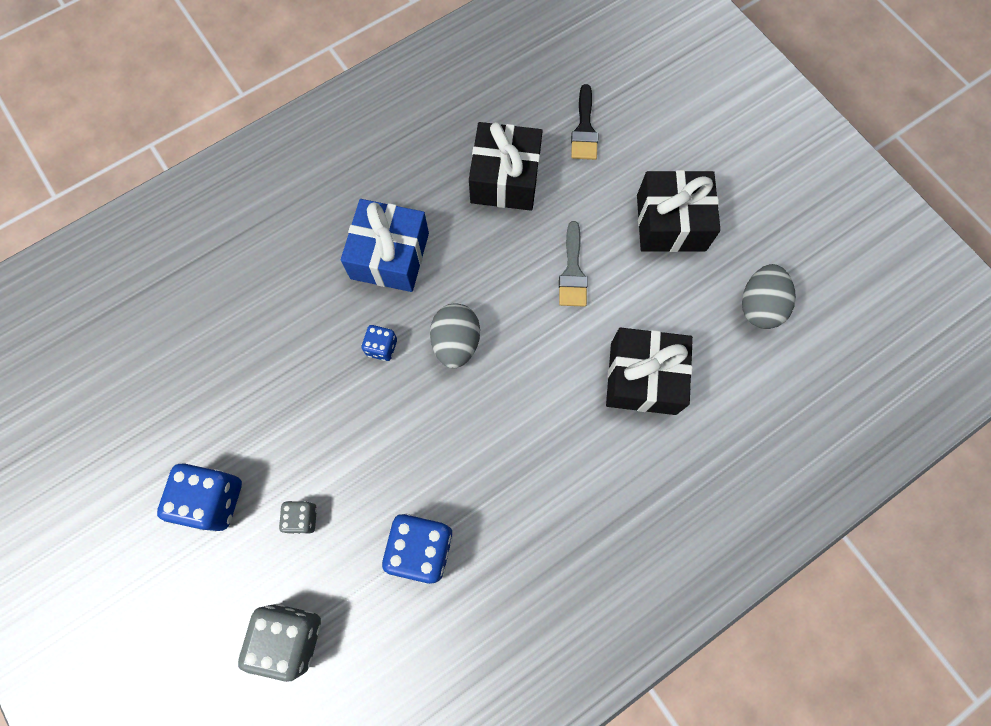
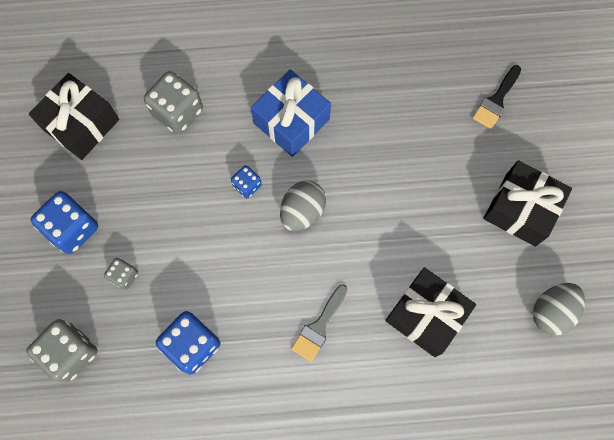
camera: 30 degrees right, 0 degrees up
(260, 310) = (177, 112): none -> grey dice
(505, 179) = (411, 108): black gift -> black gift (81, 124)
(572, 271) = (420, 206): grey brush -> grey brush (319, 326)

